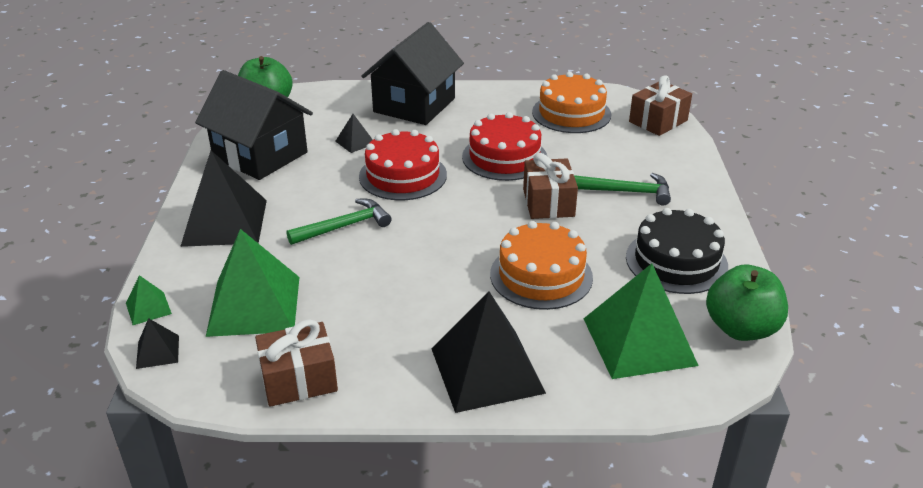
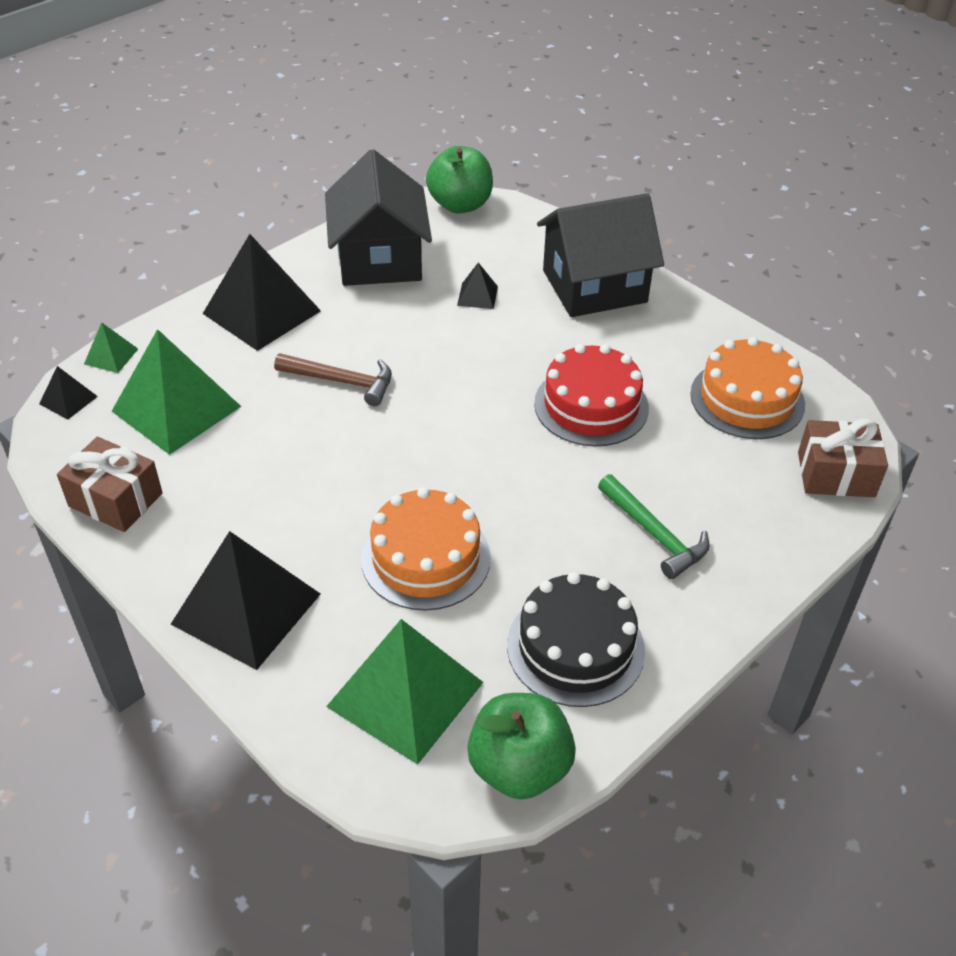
camera: 45 degrees right, 10 degrees up
(344, 226) = (341, 381): green hammer -> brown hammer
(403, 175) = (465, 361): red cake -> none
(548, 203) = (553, 487): brown gift -> none

